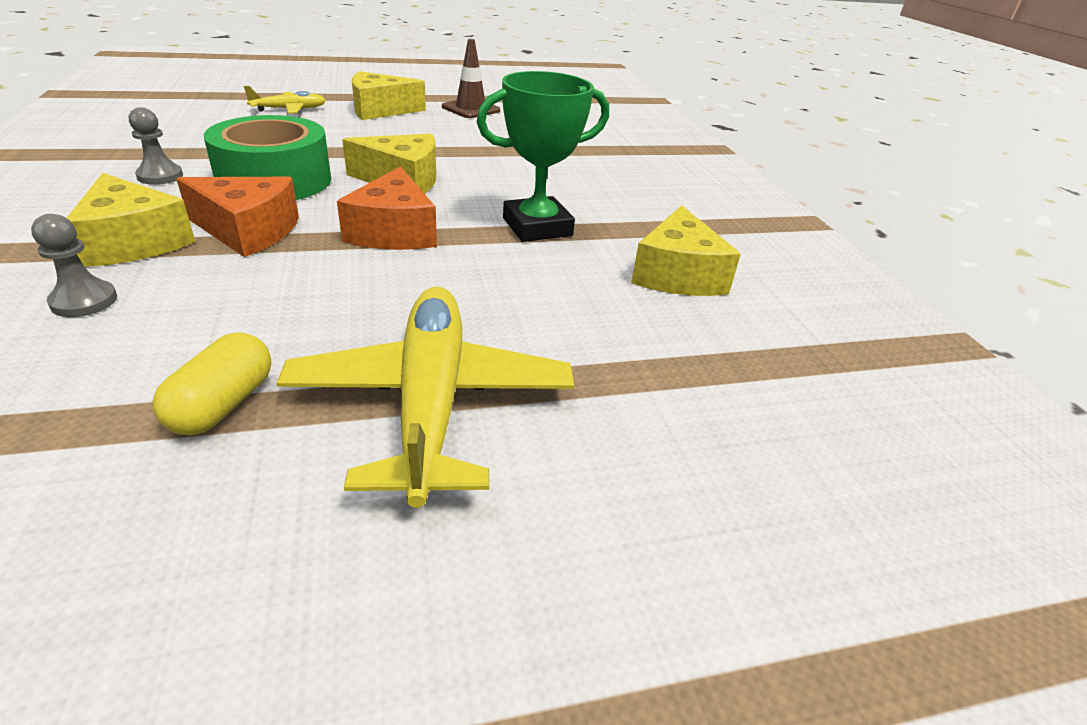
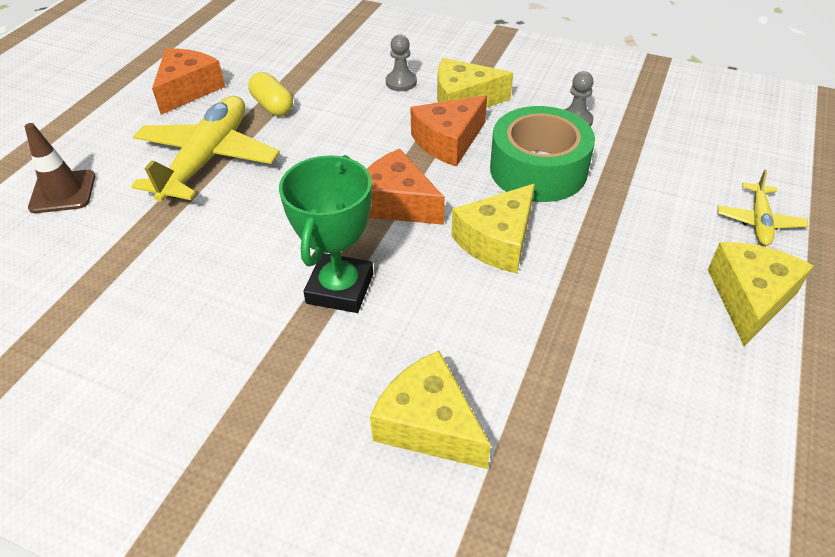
camera: 130 degrees right, 10 degrees up
(201, 579) = (188, 90): none -> orange cheese
(430, 401) = (207, 159): yellow plane -> yellow plane turned 105 degrees counterclockwise
(471, 109) = (746, 406): brown traffic cone -> brown traffic cone (63, 192)
(677, 274) = (190, 335): yellow cheese -> yellow cheese (428, 424)

